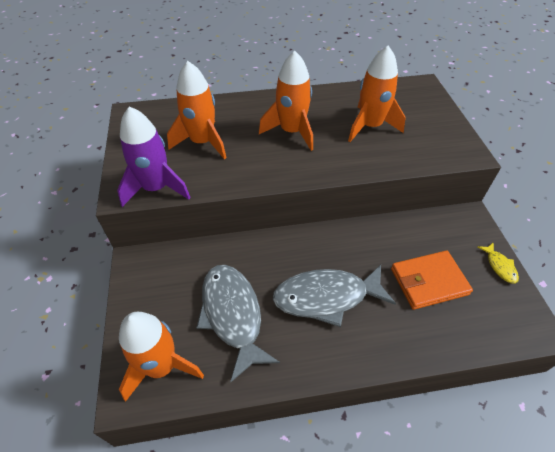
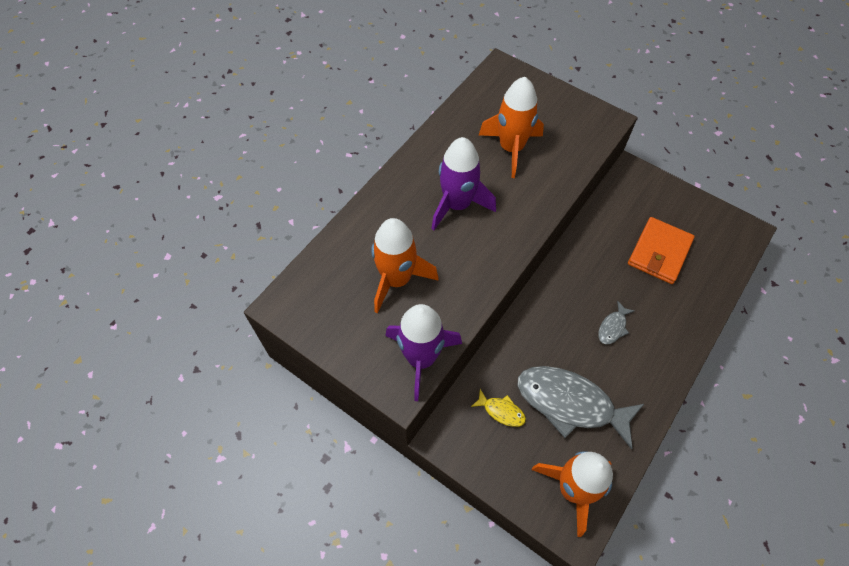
camera: 45 degrees left, 10 degrees up
(291, 132) = (457, 205): orange rocket -> purple rocket
(326, 297) = (613, 327): grey fish -> grey fish, size x0.44
(499, 266) = (686, 200): yellow fish -> yellow fish (501, 411)

